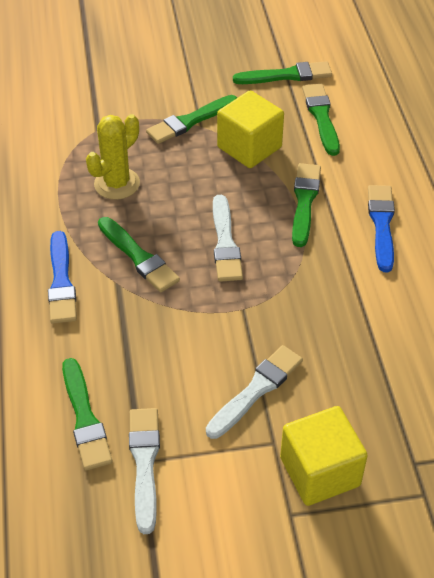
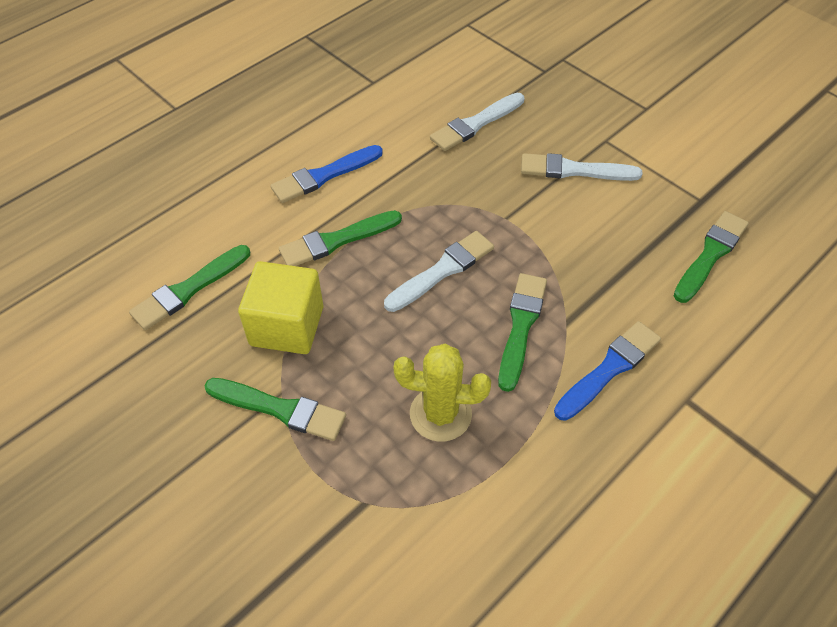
camera: 125 degrees left, 5 degrees up
(145, 463) = (701, 197): white brush -> white brush (475, 124)
(287, 75) = (124, 360): green brush -> none
(320, 471) = (601, 108): yellow cube -> none

